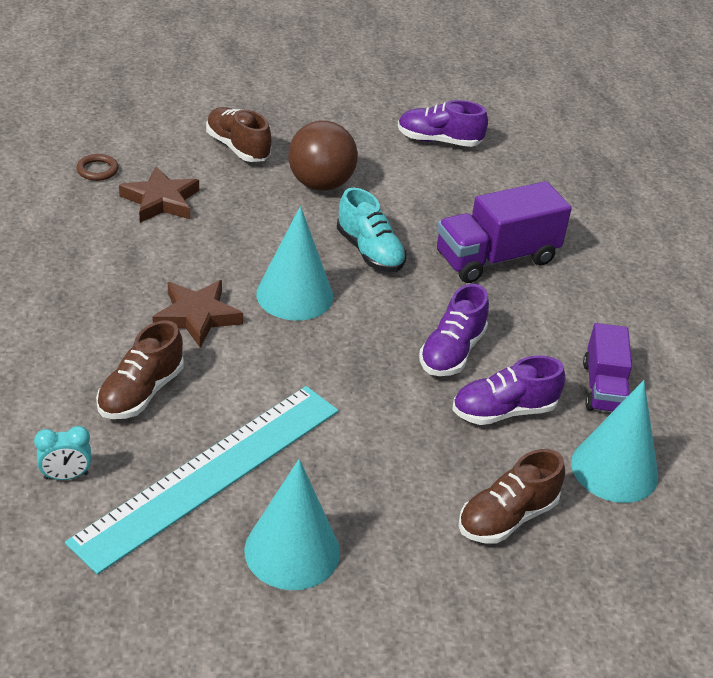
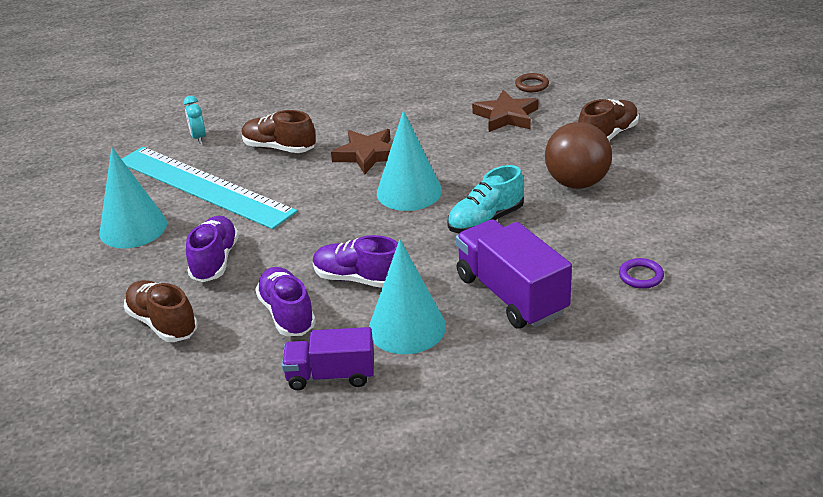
camera: 90 degrees right, 5 degrees down
(439, 141) = (706, 241): purple shoe -> purple shoe (215, 261)
(481, 184) = (641, 276): none -> purple ring
(614, 469) = (221, 385): turquoise cone -> turquoise cone (407, 327)

